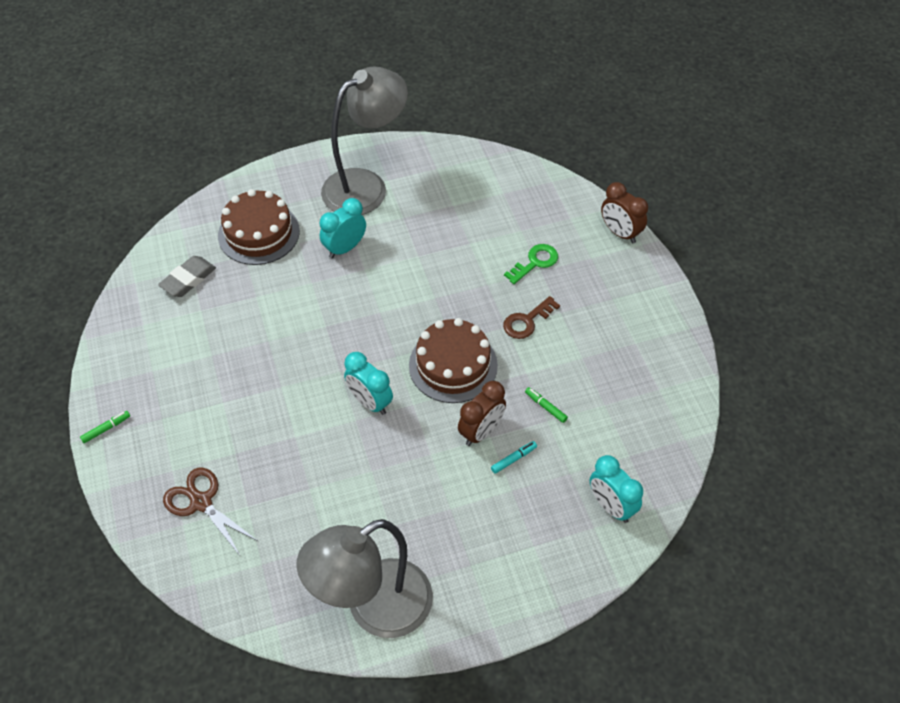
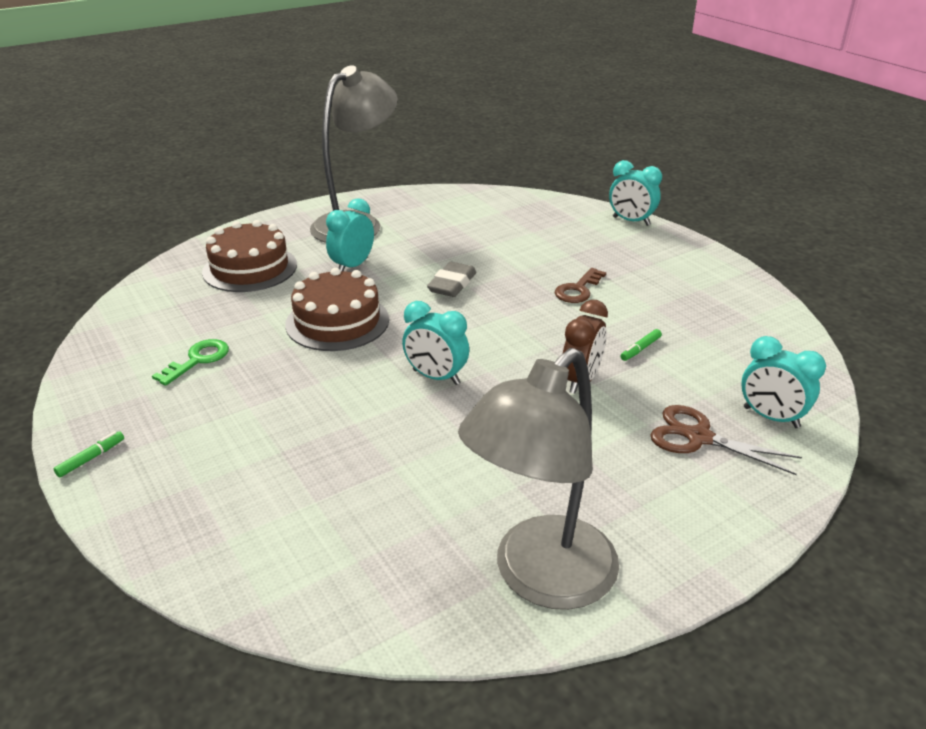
camera: 15 degrees left, 20 degrees down
(188, 279) = (175, 312): grey eraser -> grey eraser (452, 284)
(201, 502) = (247, 509): brown scissors -> brown scissors (698, 437)
(453, 365) = (517, 333): brown cake -> brown cake (337, 322)
(513, 459) = (633, 397): turquoise marker -> none
(535, 262) = (560, 250): green key -> green key (198, 360)
(545, 407) = (640, 349): green marker -> green marker turned 75 degrees counterclockwise
(620, 233) = (631, 221): brown clock -> turquoise clock

